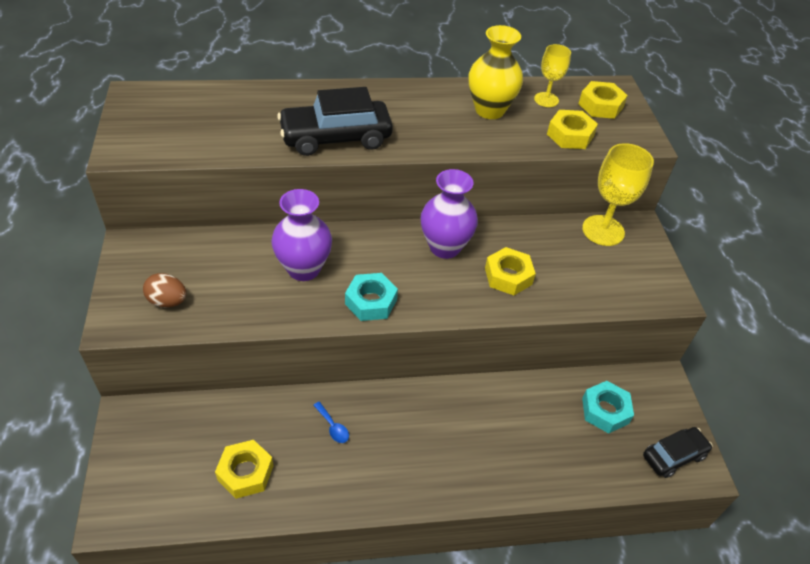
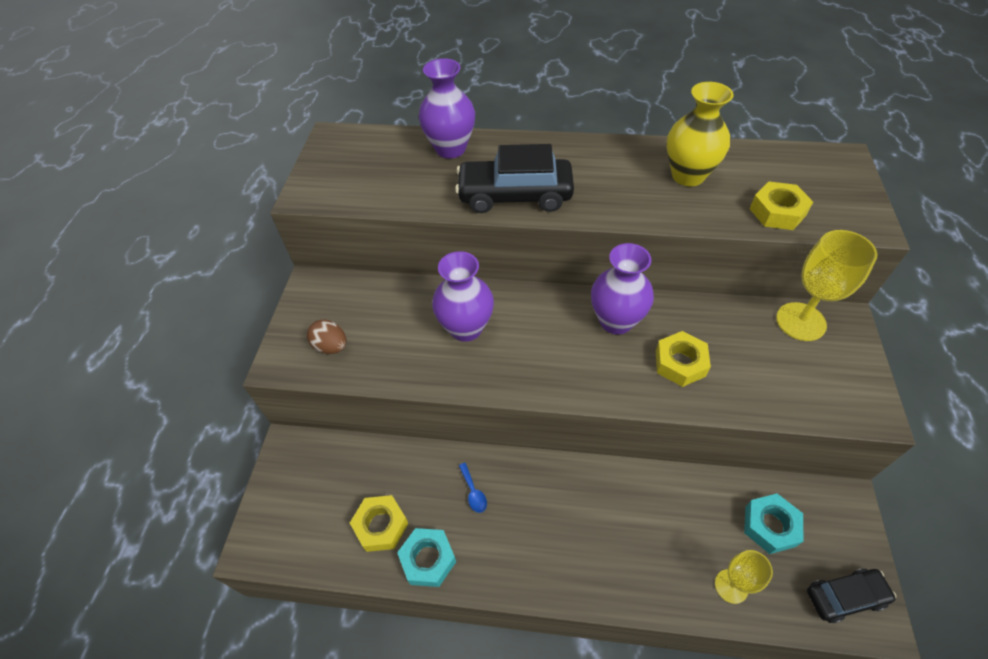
camera: 20 degrees right, 5 degrees up
(262, 99) = (450, 149): none -> purple vase
(371, 302) = (526, 373): turquoise nut -> turquoise nut (428, 559)
(546, 99) = (756, 167): yellow goblet -> yellow goblet (731, 586)
(600, 106) = (821, 178): yellow nut -> none

